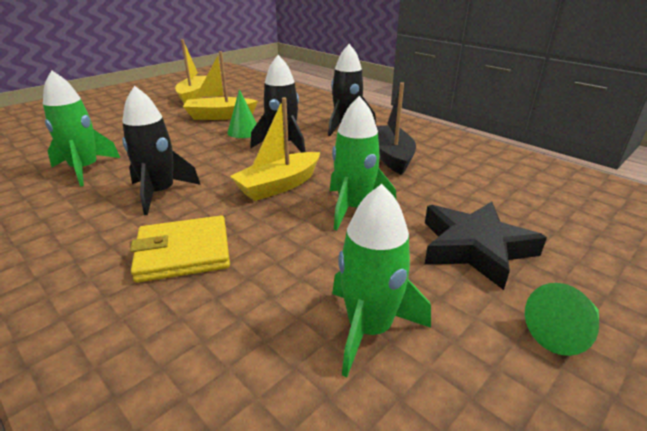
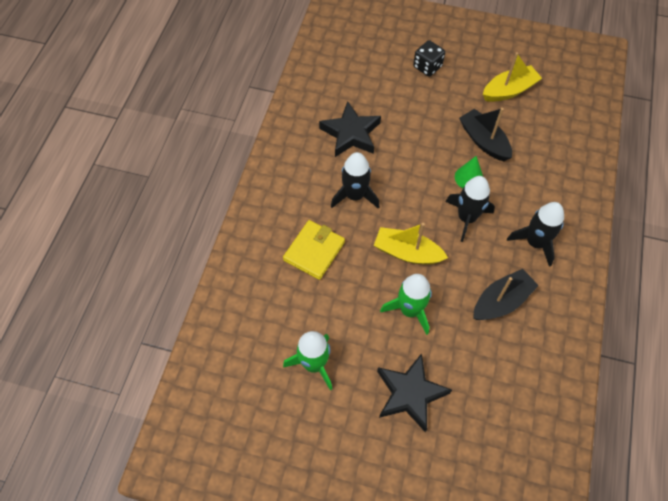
camera: 60 degrees right, 30 degrees up
(85, 169) = (351, 134): green rocket -> black star
(105, 114) = (427, 67): none -> black dice
(183, 252) = (314, 251): yellow wallet -> yellow wallet turned 75 degrees clockwise
(220, 116) = (483, 141): yellow boat -> black boat
(563, 332) = (362, 451): green cone -> none

